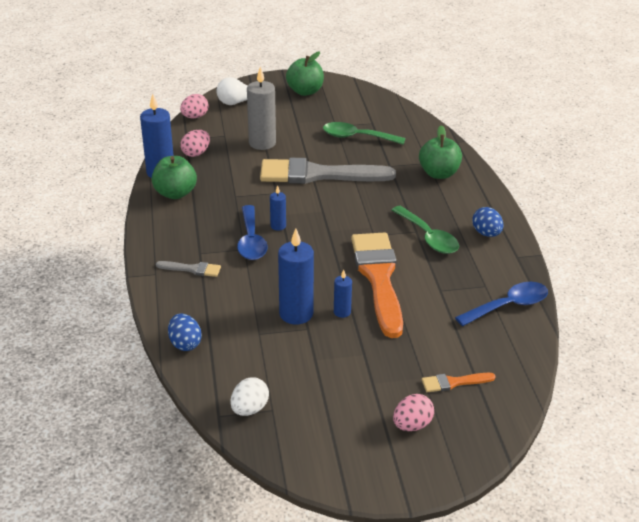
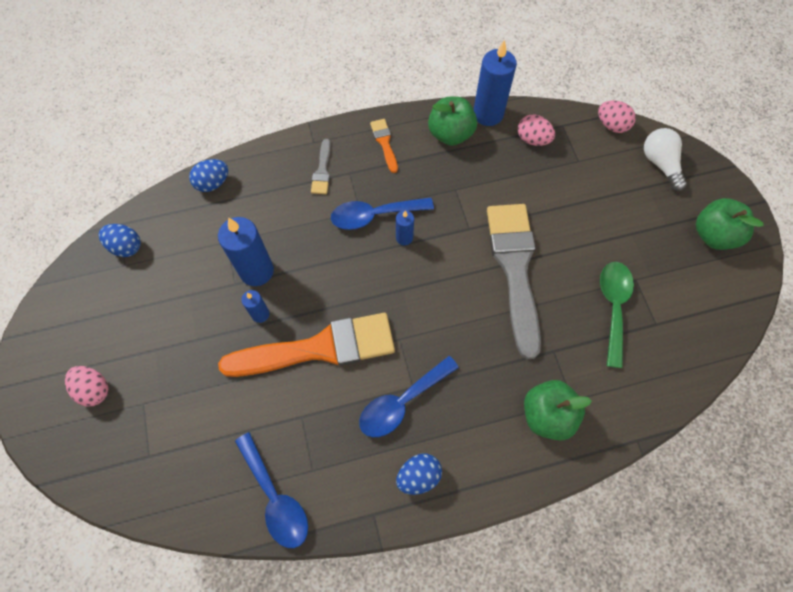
camera: 85 degrees right, 30 degrees up
(249, 409) = (126, 247): white egg -> blue egg
(262, 143) = (571, 201): grey candle -> none
(428, 237) = (402, 402): green spoon -> blue spoon
(454, 382) = (150, 431): orange brush -> orange brush (384, 143)

